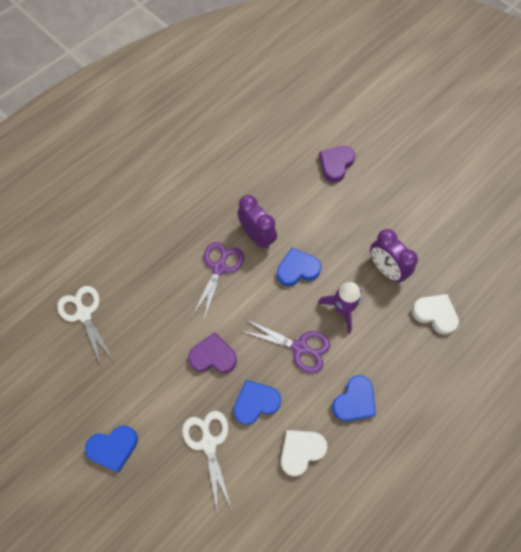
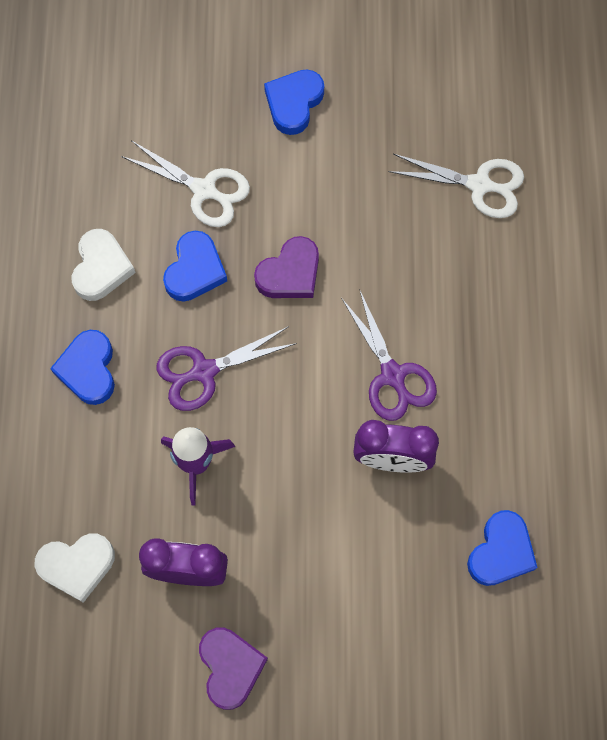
camera: 135 degrees right, 5 degrees up
(297, 269) = (298, 464): blue heart -> blue heart (501, 551)
(336, 165) = (399, 674): purple heart -> purple heart (230, 667)

